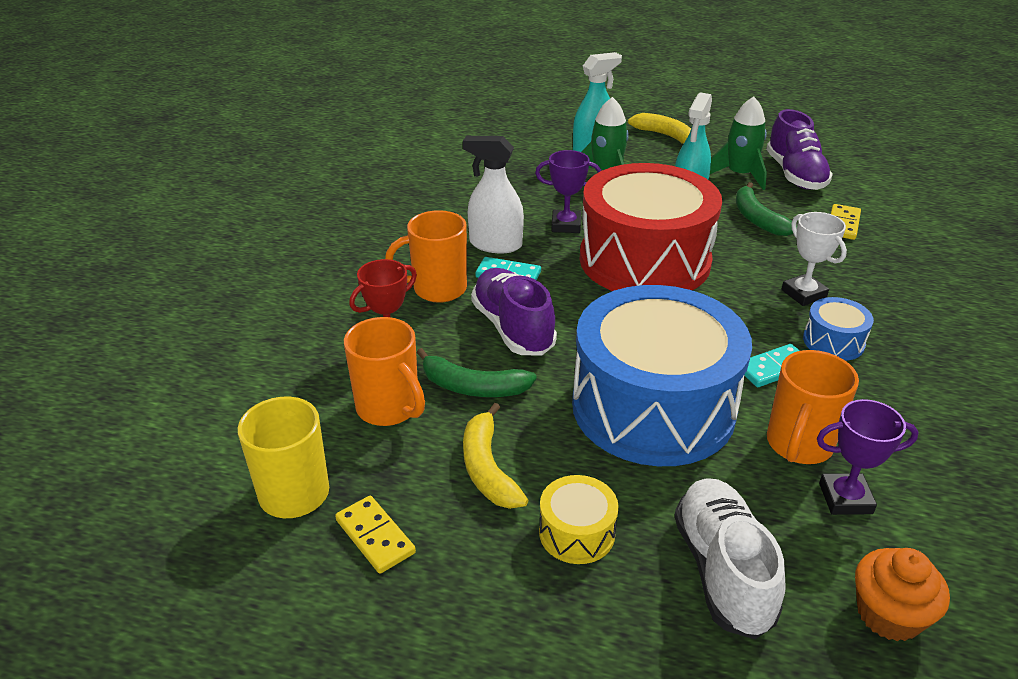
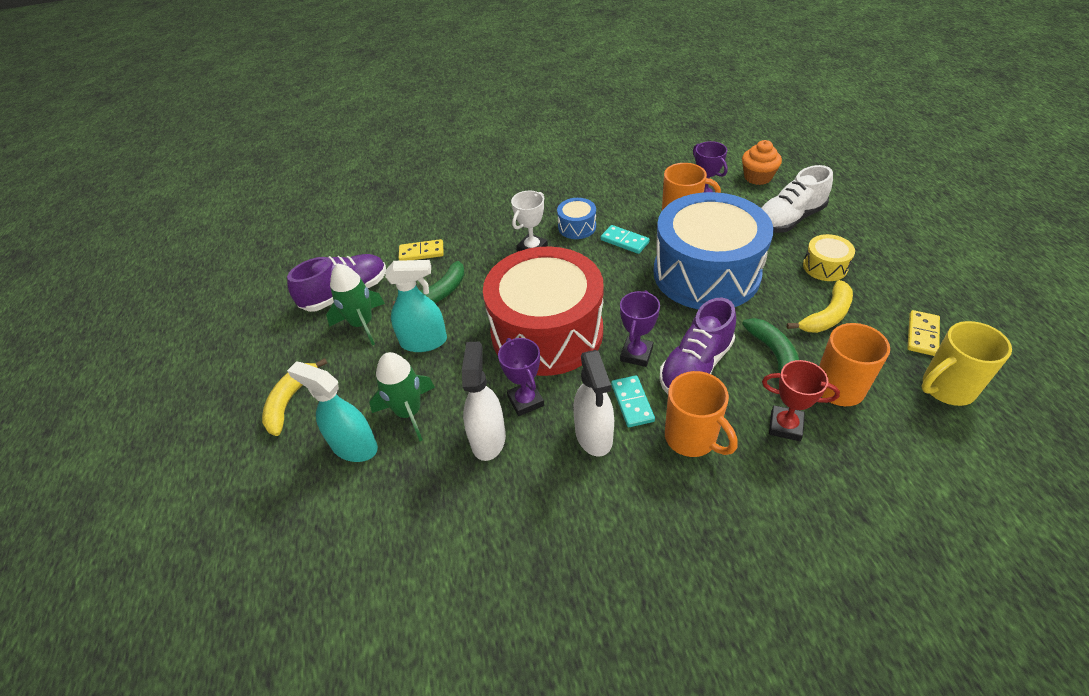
camera: 115 degrees left, 10 degrees up
(544, 200) = (488, 438): none -> white spray bottle
(564, 299) = (636, 354): none -> purple trophy

